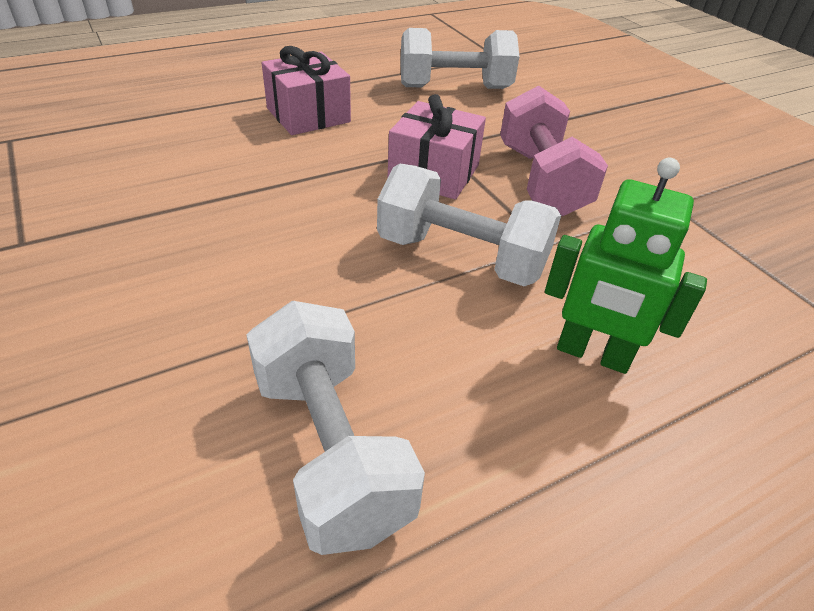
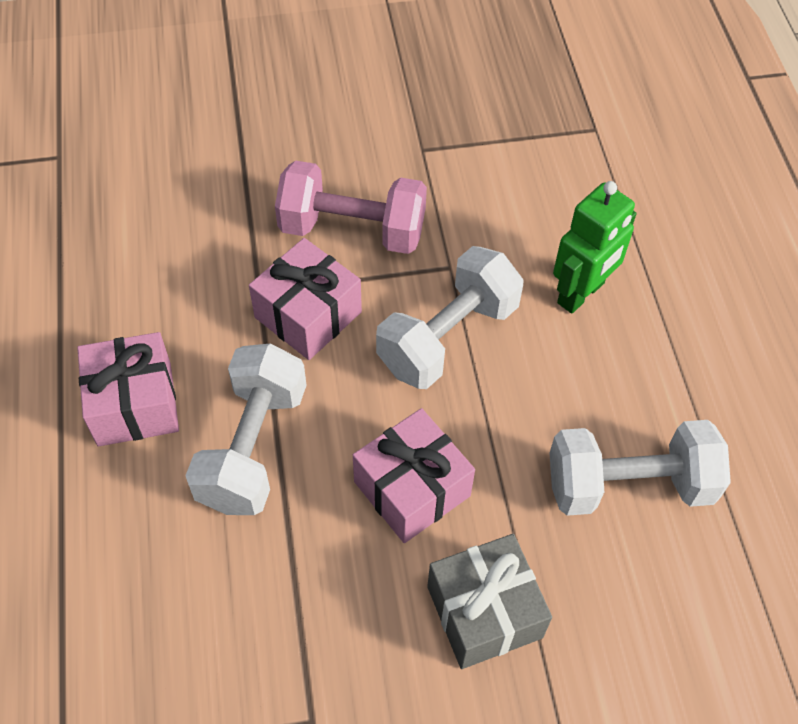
camera: 70 degrees left, 15 degrees up
(133, 338) = (484, 612): none -> grey gift
(272, 262) = (412, 489): none -> pink gift
(454, 88) = (127, 232): white dumbbell -> white dumbbell (253, 447)

